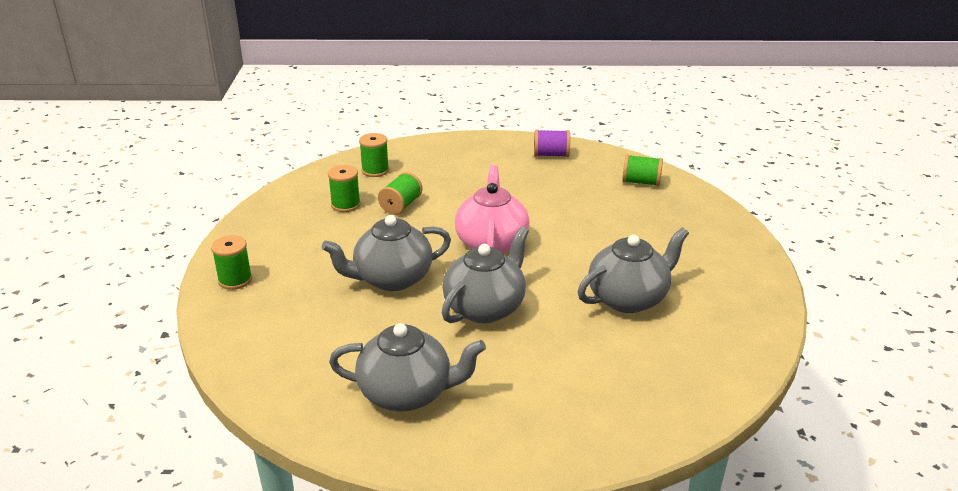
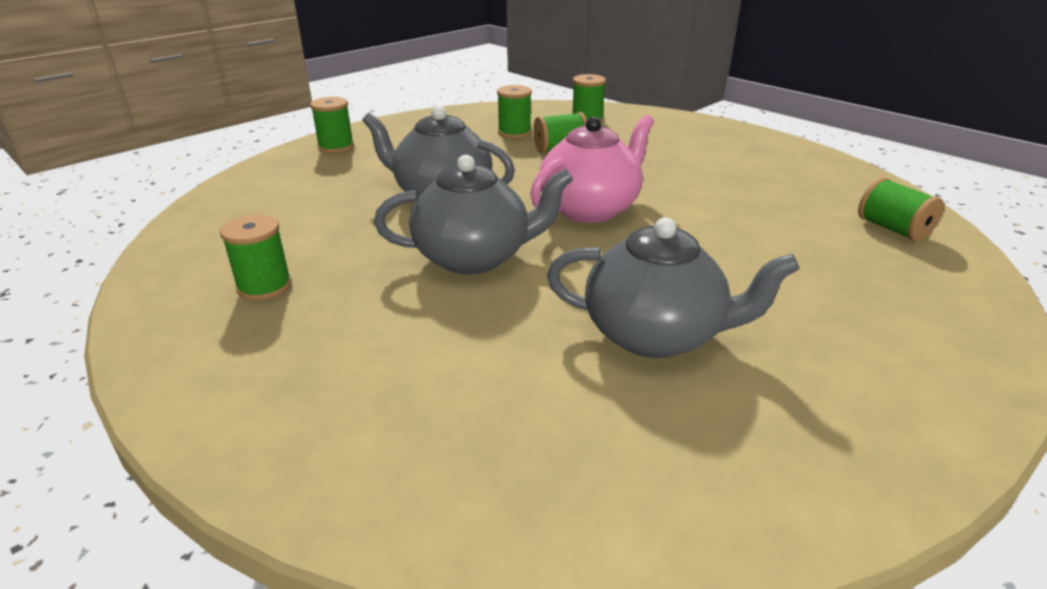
camera: 45 degrees right, 0 degrees up
(407, 393) = (264, 286): grey teapot -> green spool
(551, 155) = (802, 165): purple spool -> none

